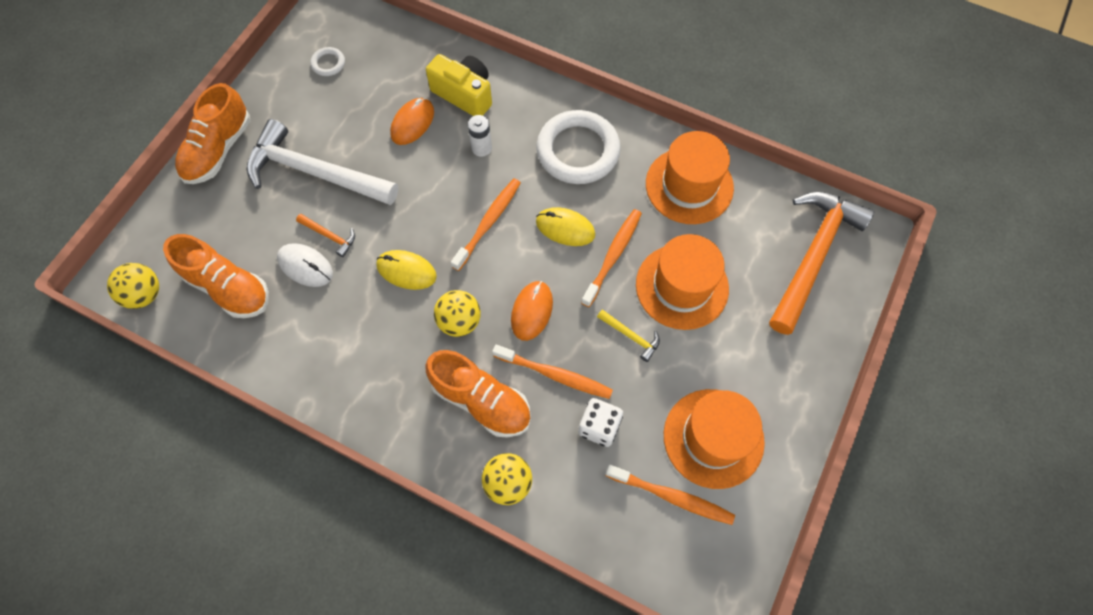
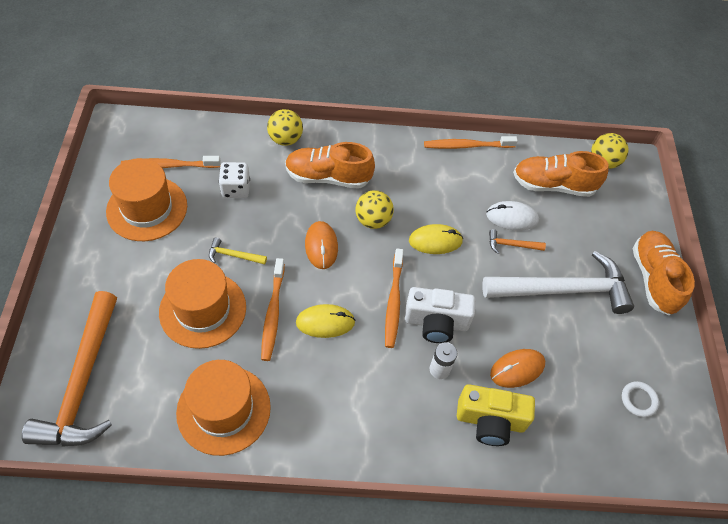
camera: 150 degrees right, 10 degrees down
(412, 123) = (517, 369): orange mouse -> orange mouse turned 60 degrees clockwise
(459, 188) = (436, 323): none -> white camera
(554, 374) = (283, 210): orange toothbrush -> orange toothbrush (467, 146)
(578, 151) = (348, 403): white ring -> none

